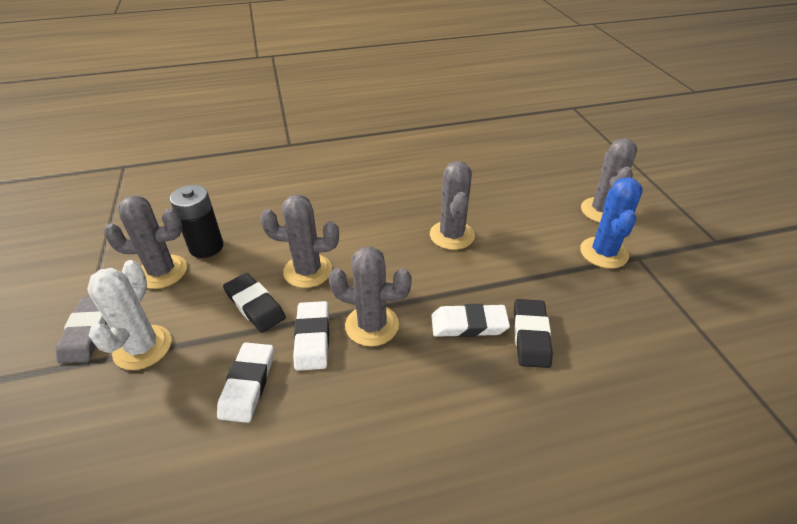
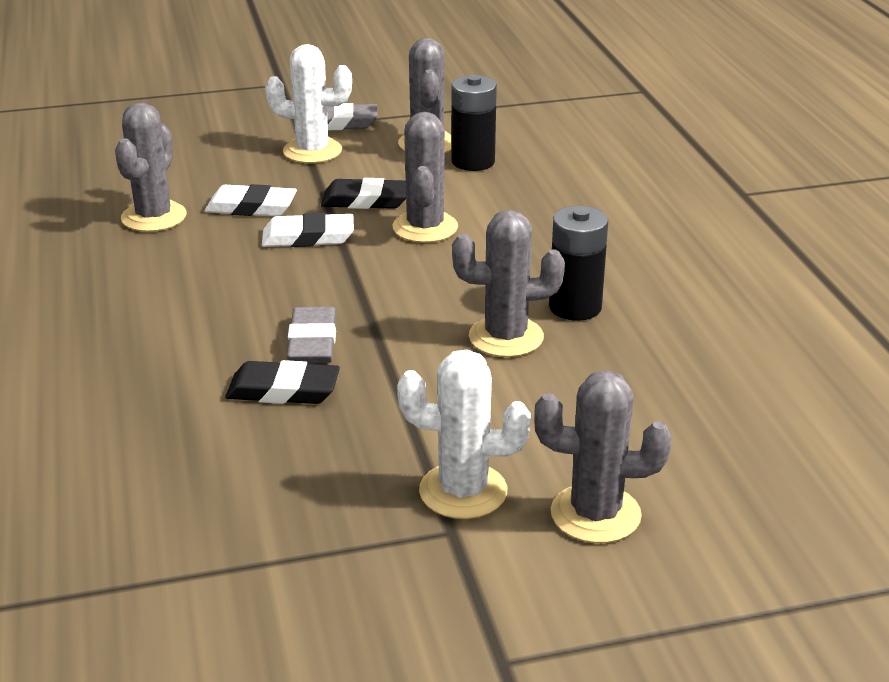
camera: 90 degrees right, 10 degrees down
(255, 305) = (366, 200): black eraser -> black eraser turned 45 degrees clockwise
(372, 325) = (322, 273): grey cactus -> grey cactus (154, 217)
(416, 208) = (575, 307): none -> black battery
(469, 324) = (313, 342): white eraser -> grey eraser
(604, 253) = (463, 491): blue cactus -> white cactus

